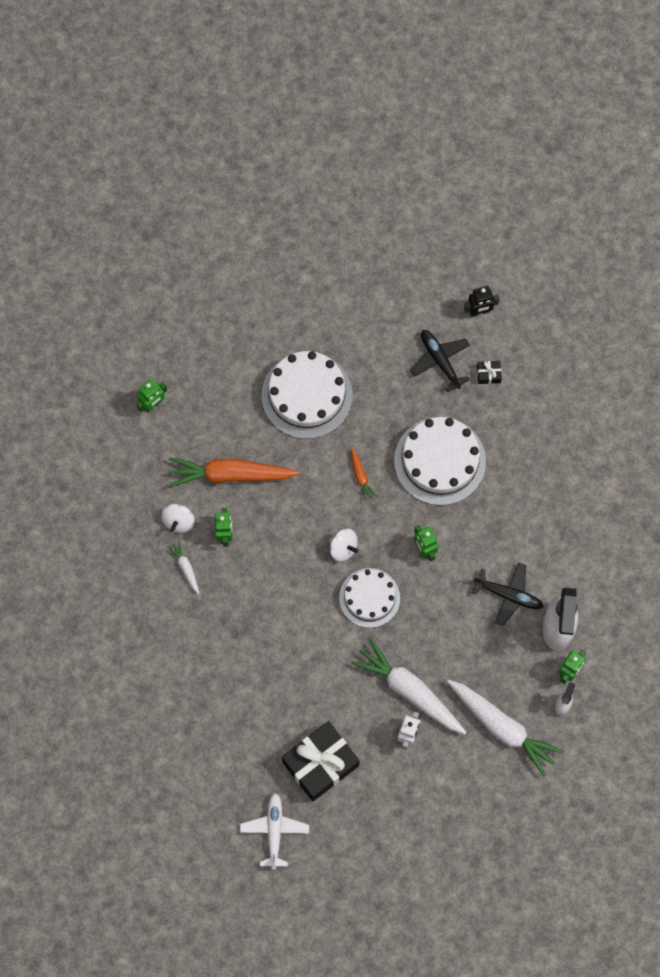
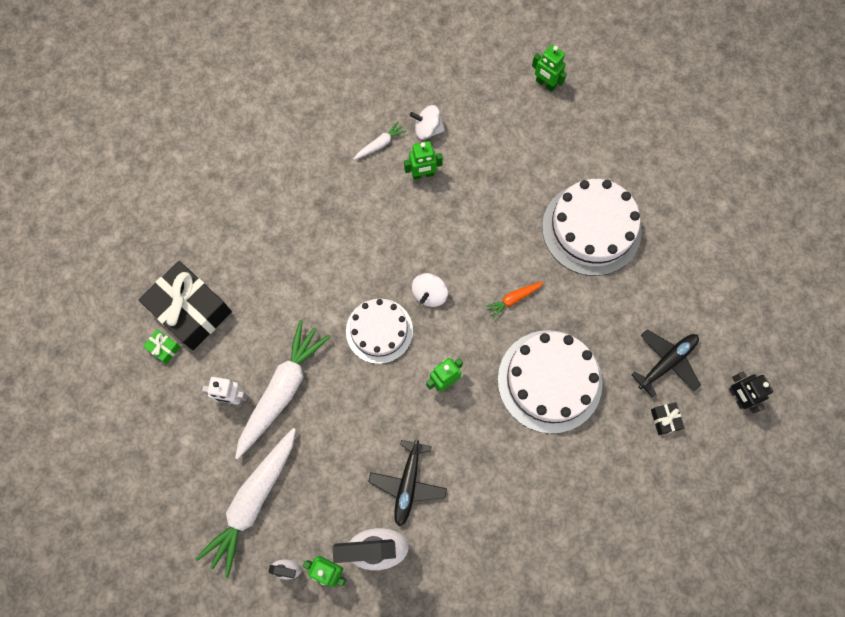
camera: 80 degrees right, 0 degrees up
(231, 474) = (487, 169): orange carrot -> none
(274, 830) = (116, 276): white plane -> none
(352, 792) = (164, 348): none -> green gift

